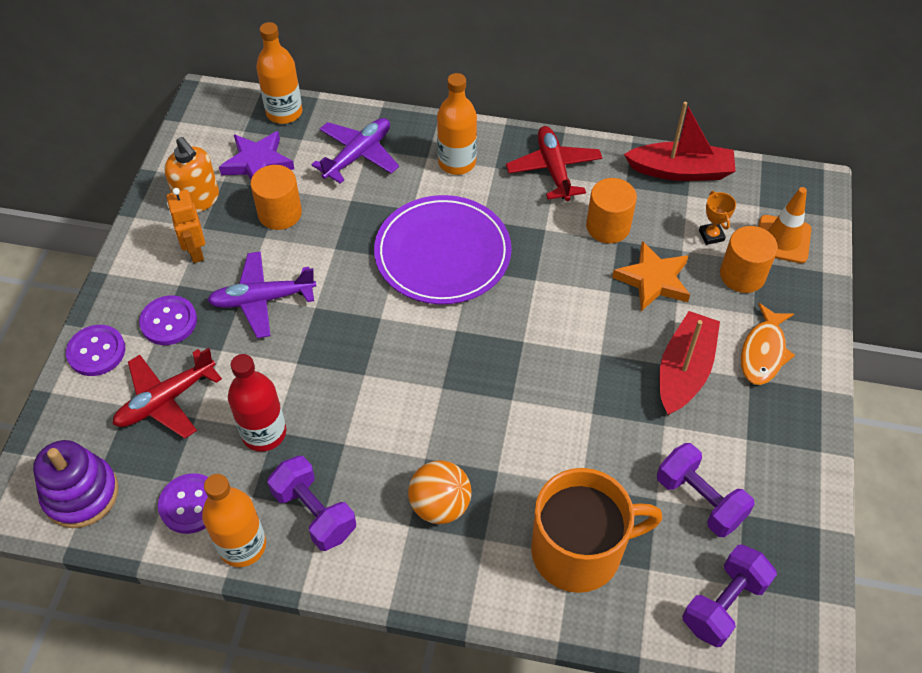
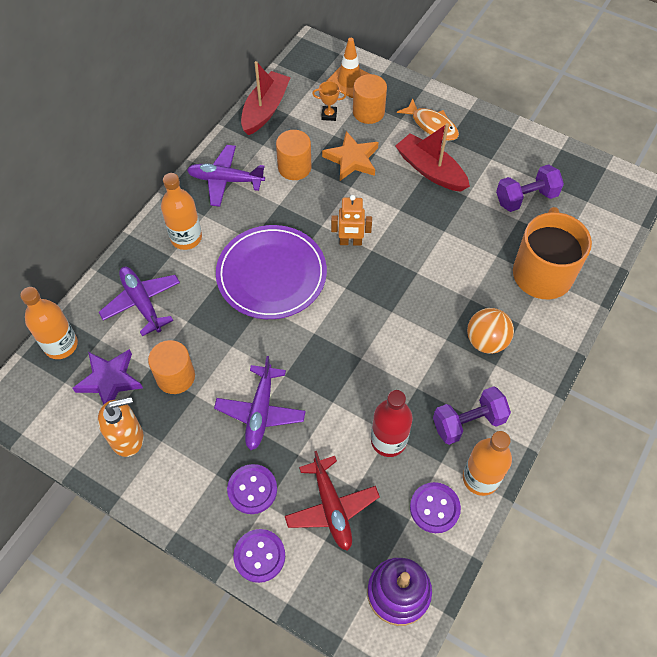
camera: 70 degrees left, 5 degrees up
(195, 251) = (185, 452): orange robot -> orange robot (350, 242)
(554, 169) = (225, 180): red plane -> purple plane
(723, 604) = (597, 213): purple dumbbell -> none

